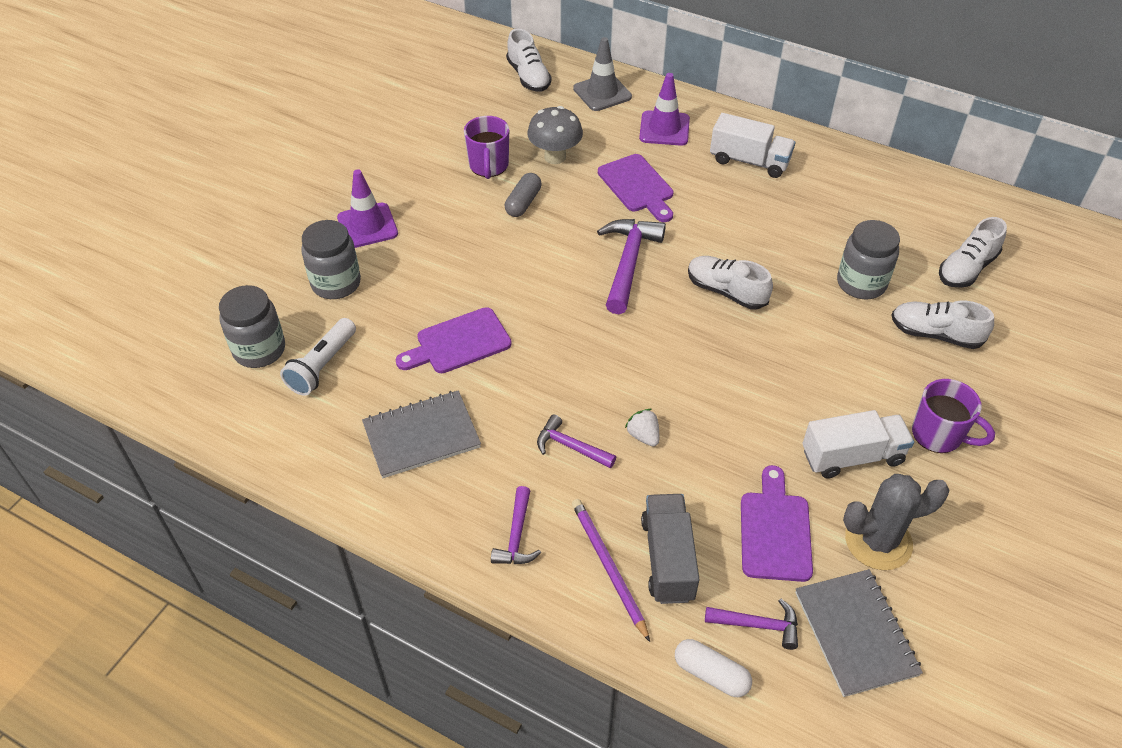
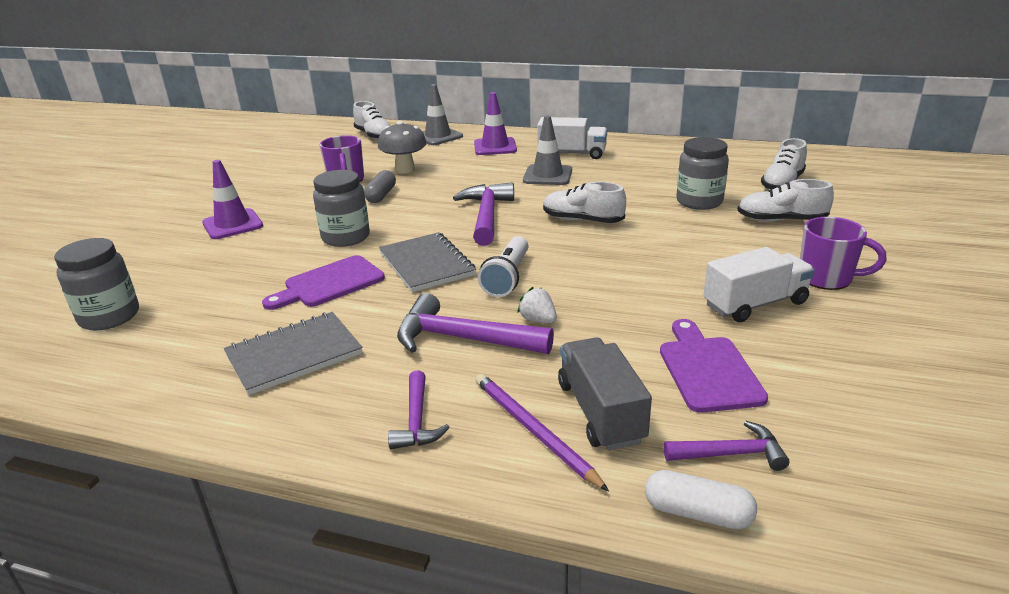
camera: 10 degrees left, 20 degrees down
(322, 366) = (180, 319): white flashlight -> white flashlight (507, 277)
(336, 283) = (199, 262): grey jar -> grey jar (346, 237)
(570, 446) = (462, 339): purple hammer -> purple hammer, size x1.72
(637, 186) = (482, 176): purple cutting board -> none
(710, 200) = (547, 175): none -> grey traffic cone
(855, 633) = (845, 442): grey notebook -> grey notebook (426, 264)
(878, 541) = (820, 361): grey cactus -> none

